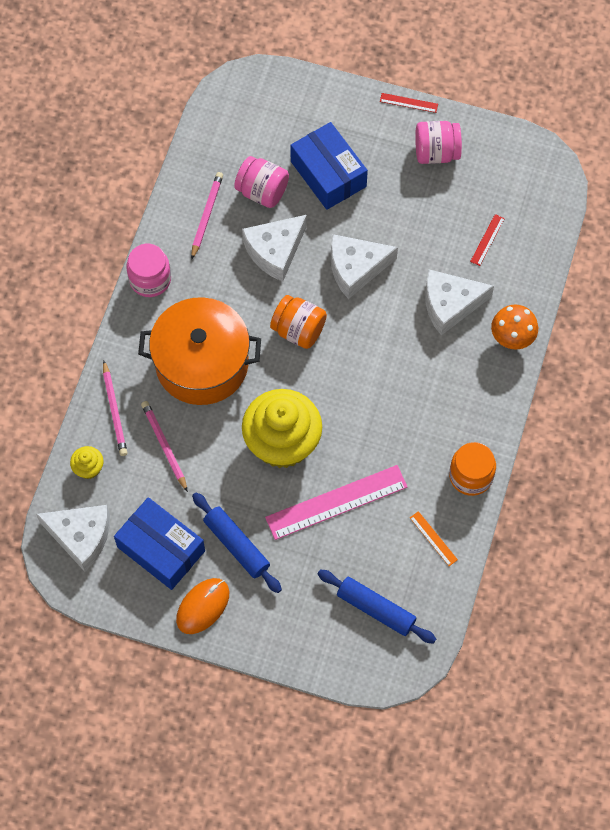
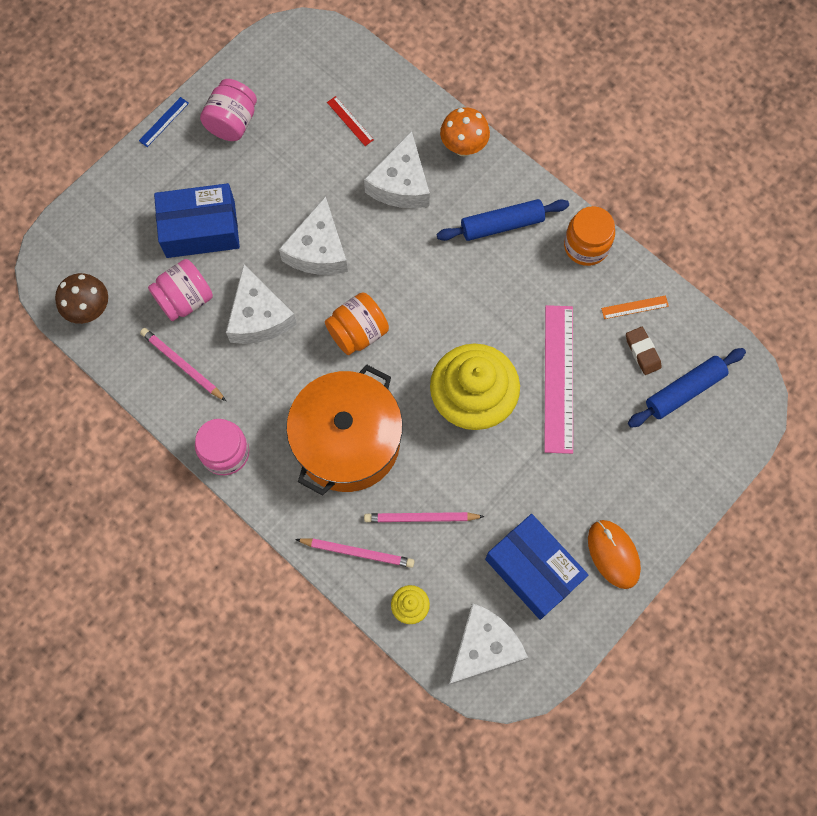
camera: 65 degrees left, 5 degrees up
(161, 549) = (533, 570): blue box -> blue box turned 75 degrees clockwise
(219, 129) = (90, 310): none -> brown mushroom
(237, 545) = (562, 493): blue rolling pin -> blue rolling pin (502, 225)
(394, 561) = (642, 352): none -> brown eraser
(408, 102) = (164, 122): red ruler -> blue ruler

